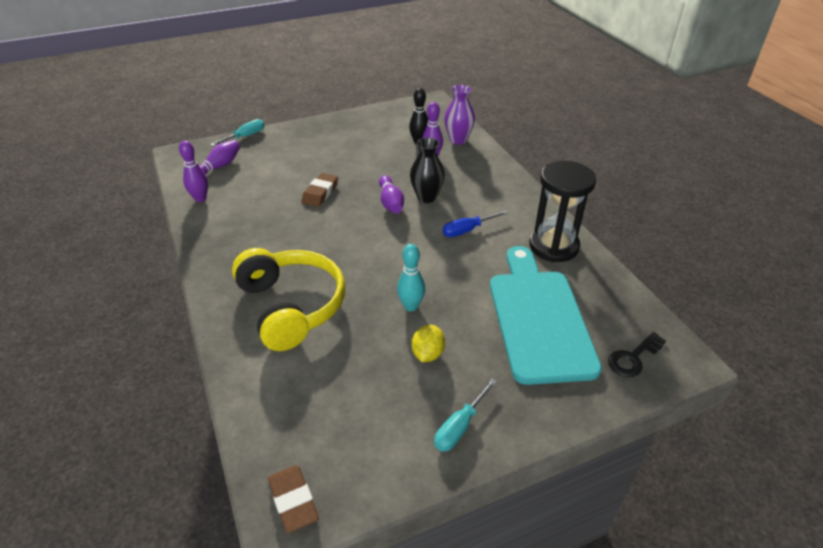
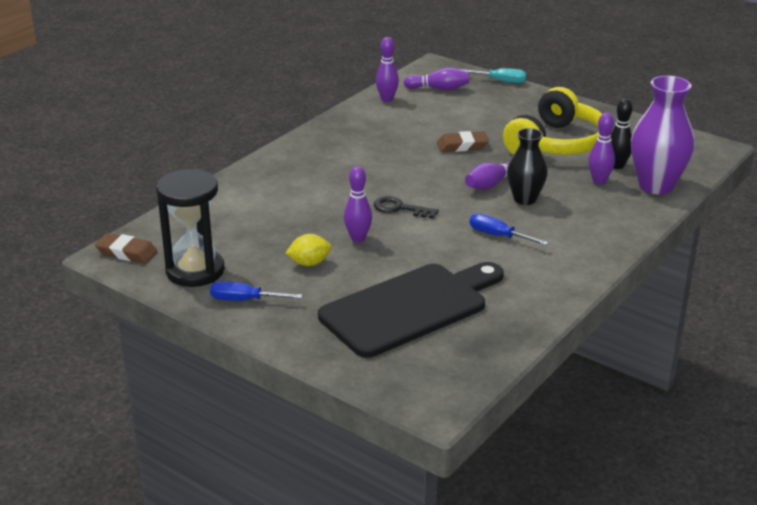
camera: 60 degrees right, 10 degrees down
(292, 306) = (302, 186): yellow headphones -> yellow headphones (556, 144)
(293, 501) = (127, 252): brown eraser -> brown eraser turned 75 degrees clockwise
(411, 306) = (358, 238): turquoise bowling pin -> purple bowling pin
(458, 140) = (656, 186): purple vase -> purple vase, size x1.55
(459, 427) = (244, 300): turquoise screwdriver -> blue screwdriver
(539, 319) = (409, 308): turquoise cutting board -> black cutting board
(553, 246) = (531, 291): black hourglass -> black hourglass (195, 271)
(633, 358) = (408, 373): black key -> black key (399, 208)

